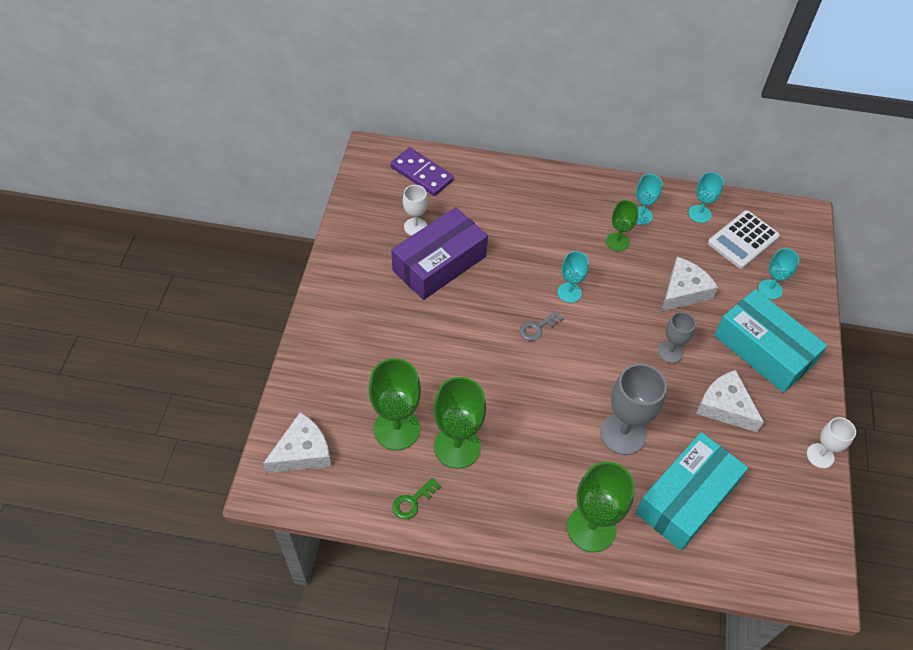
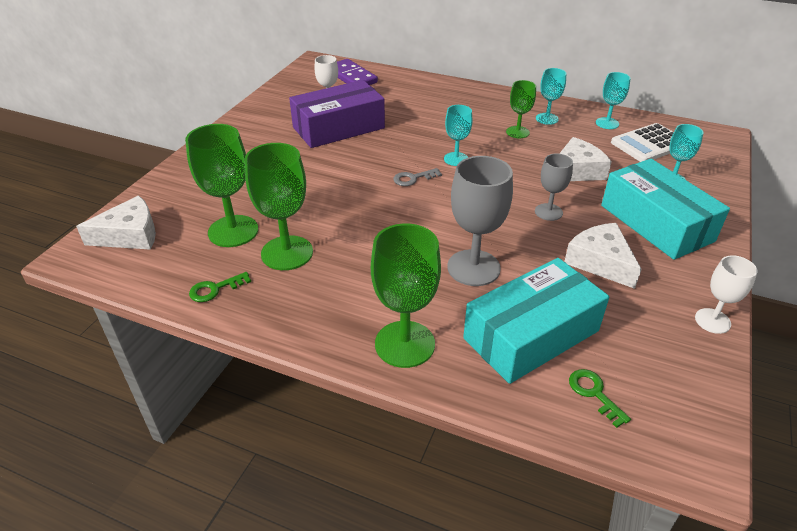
camera: 15 degrees right, 15 degrees down
(744, 546) = (594, 393): none -> green key

